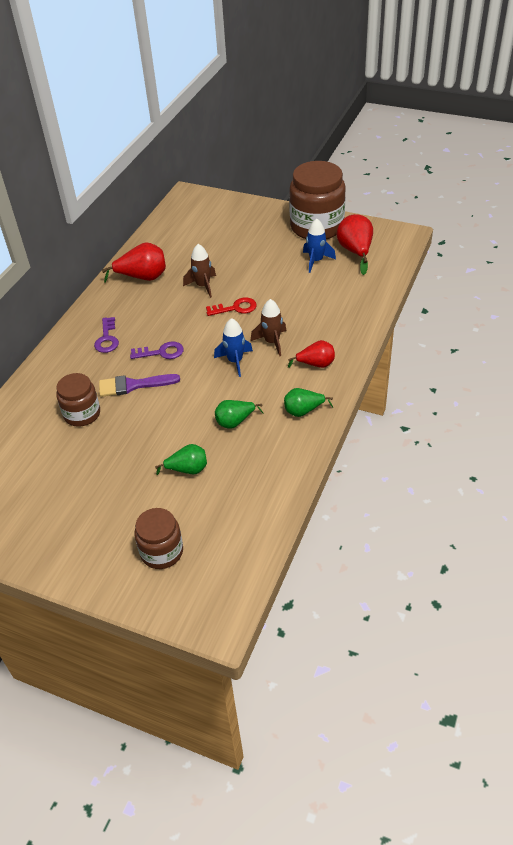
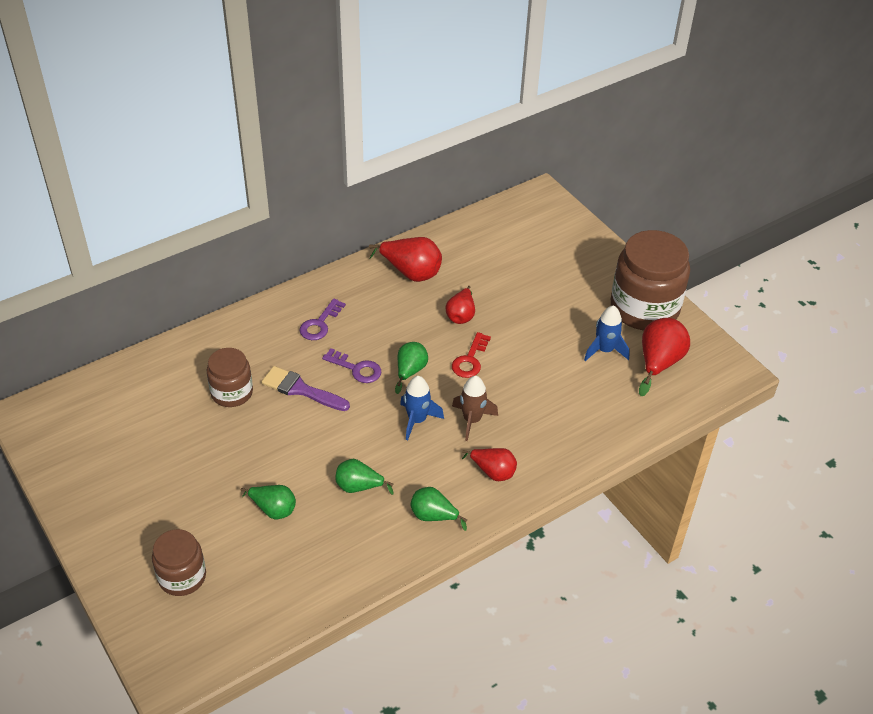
camera: 30 degrees right, 0 degrees up
(201, 335) = (410, 371): none -> green pear
(203, 286) = (461, 315): brown rocket -> red pear
(235, 308) = (470, 359): red key -> red key turned 90 degrees clockwise

